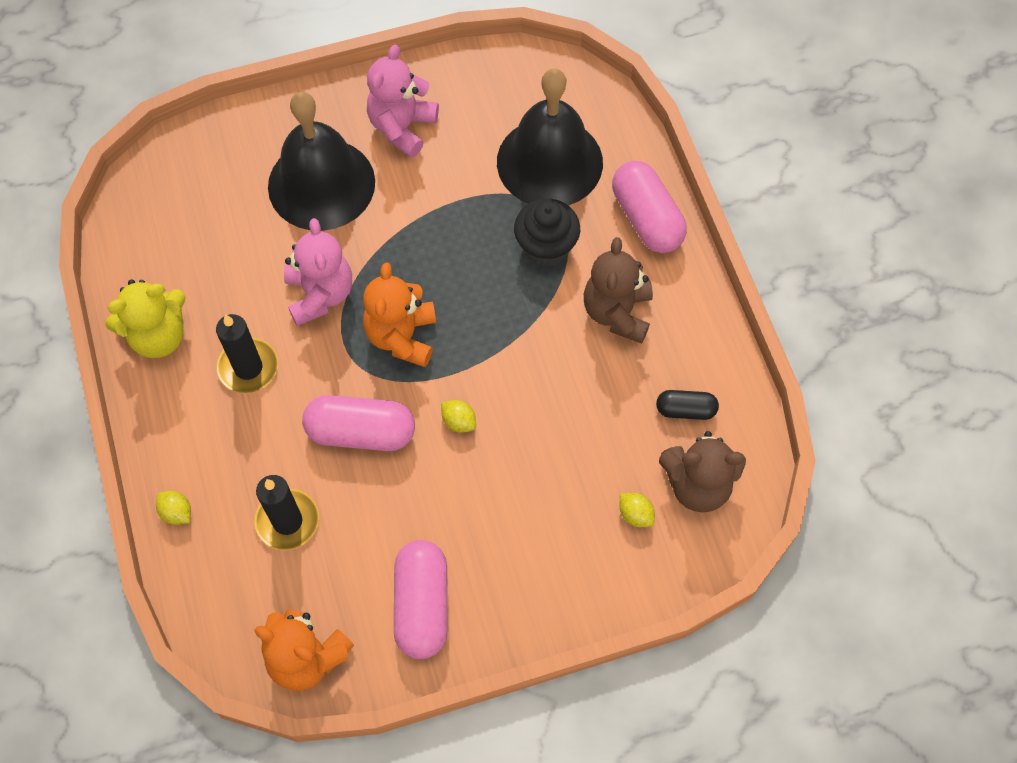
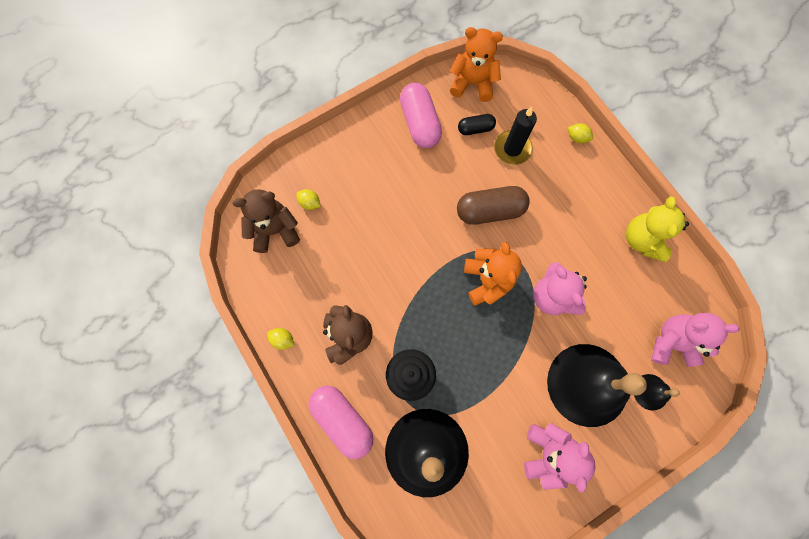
camera: 165 degrees right, 10 degrees up
(158, 336) = (642, 240): yellow teddy bear -> yellow teddy bear turned 45 degrees counterclockwise
(190, 203) = (672, 342): none -> pink teddy bear
(246, 158) = (650, 392): none -> black bell
(248, 367) = (576, 234): black candle -> none
(361, 432) = (490, 211): pink capsule -> brown capsule
(459, 421) = (432, 232): yellow lemon -> yellow lemon (283, 339)
(685, 410) = (290, 277): black capsule -> black capsule (475, 129)

